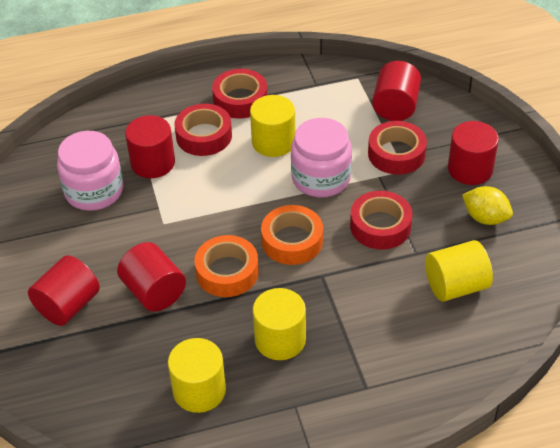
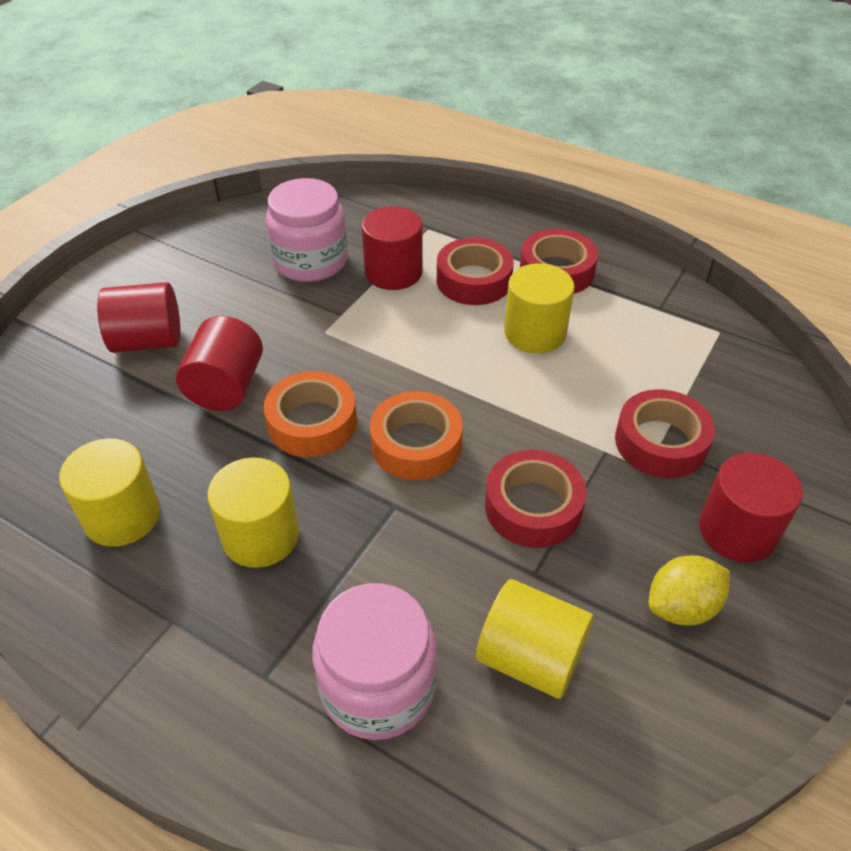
camera: 45 degrees right, 0 degrees up
(321, 178) = (536, 404): pink jar -> pink jar (378, 686)
(395, 106) = (728, 391): red cylinder -> none
(485, 218) = (682, 607): yellow lemon -> yellow lemon turned 75 degrees clockwise

